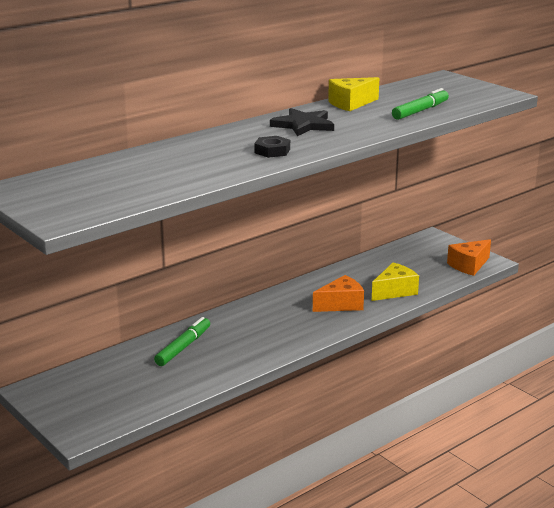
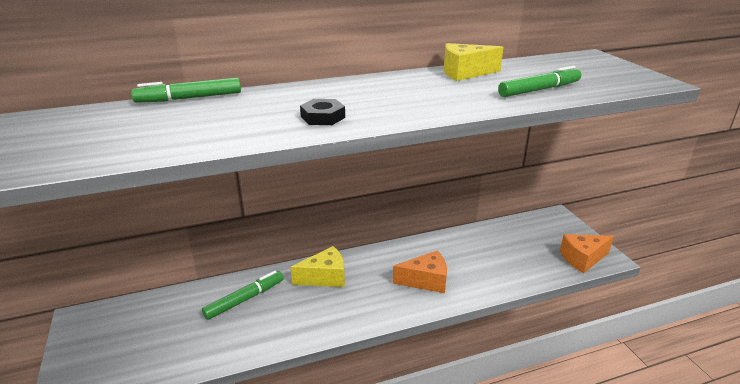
camera: 20 degrees right, 5 degrees up
(140, 151) = (189, 98): none -> green marker
(303, 125) = (390, 90): black star -> none
(394, 291) = (489, 276): yellow cheese -> yellow cheese (325, 277)

